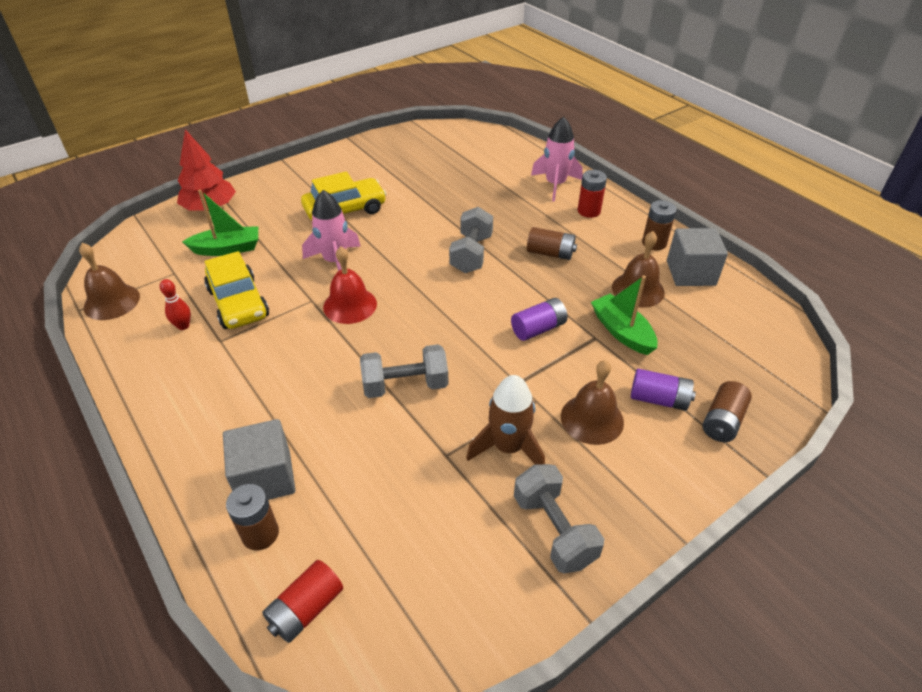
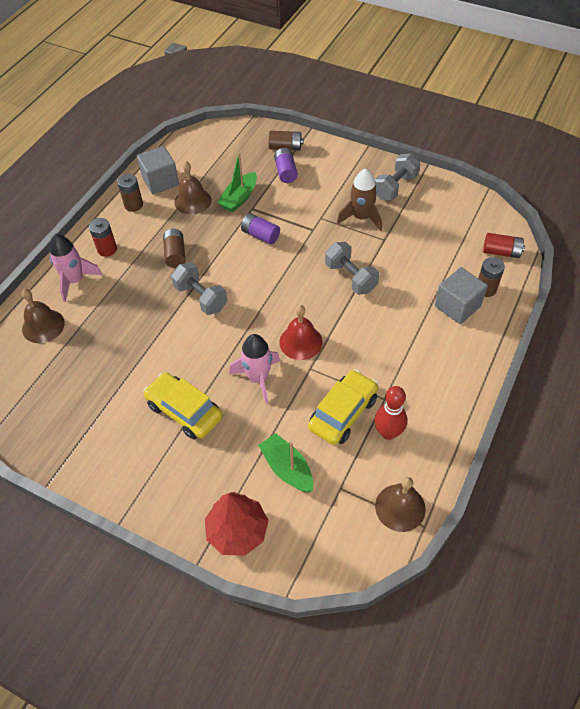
camera: 115 degrees left, 10 degrees up
(183, 326) = (388, 432): red bowling pin -> red bowling pin, size x1.62
(471, 254) = (201, 298): grey dumbbell -> grey dumbbell turned 60 degrees clockwise
(592, 419) = (318, 192): brown bell -> brown bell (43, 326)

